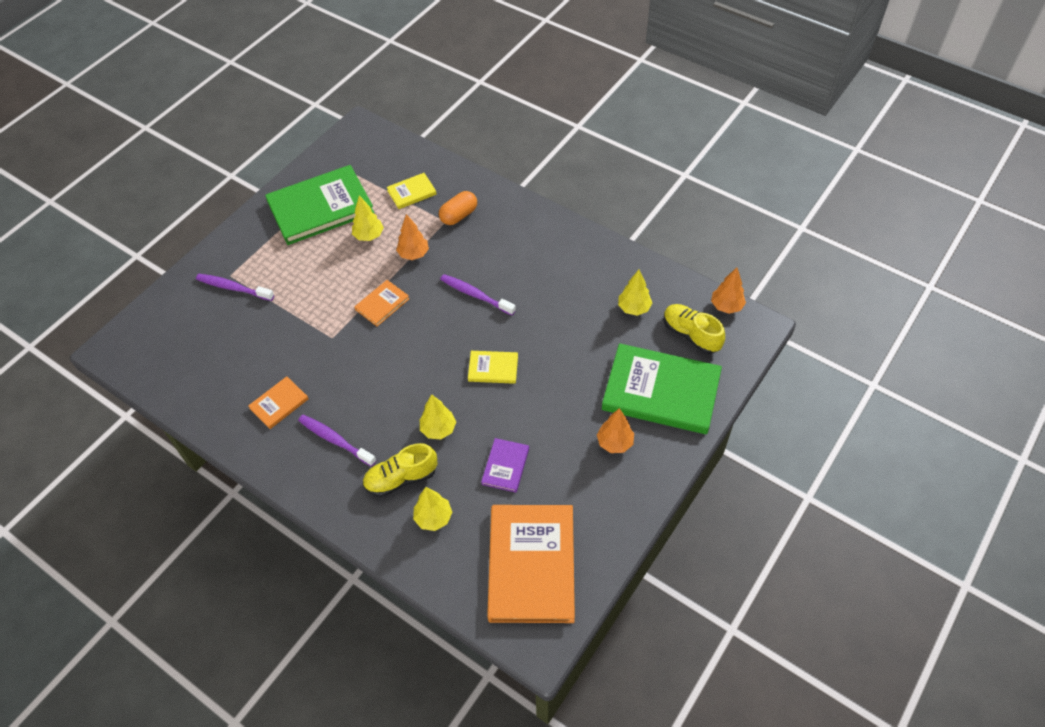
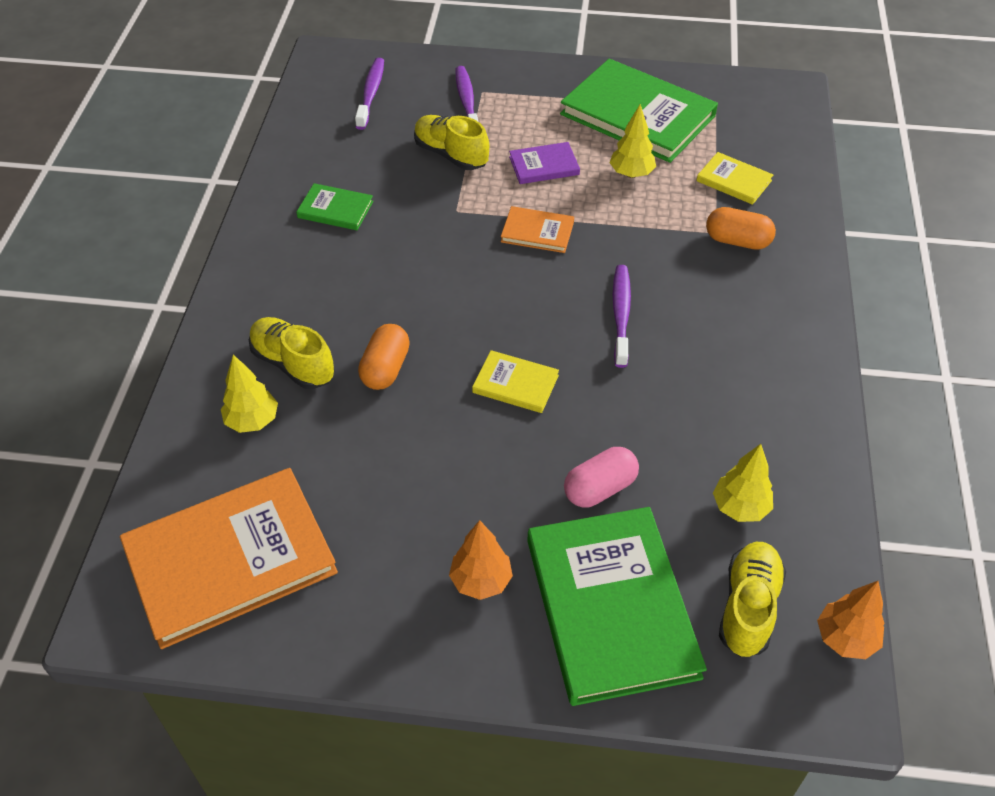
camera: 60 degrees right, 5 degrees down
(278, 318) = (451, 155): none -> yellow shoe
(279, 404) = (335, 209): orange book -> green book
(335, 440) = (314, 279): purple toothbrush -> purple toothbrush (371, 93)
(413, 254) = (637, 226): orange tree -> none
(438, 429) = (385, 369): yellow tree -> orange capsule
(493, 368) = (515, 384): yellow book -> yellow book turned 45 degrees counterclockwise
(505, 466) = (369, 464): purple book -> purple book (544, 166)
(587, 362) = (600, 488): none -> pink capsule

